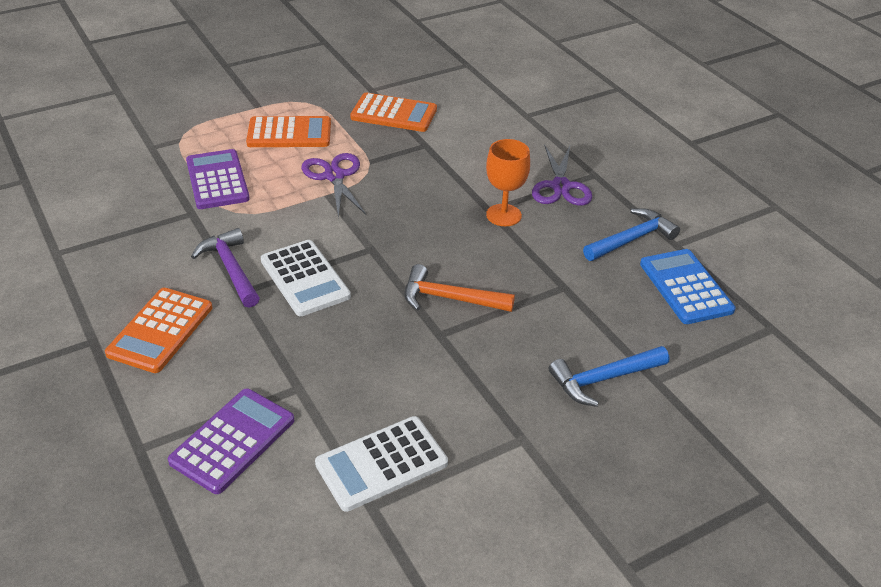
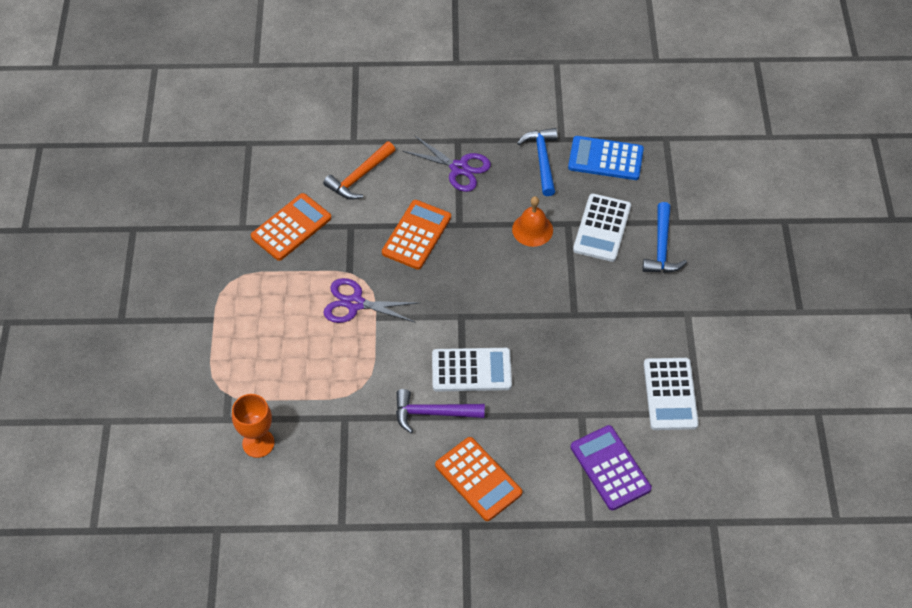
camera: 60 degrees left, 15 degrees up
(217, 180) = (309, 386): purple calculator -> none
(289, 133) = (272, 311): orange calculator -> orange calculator (416, 235)
(449, 298) = (542, 293): orange hammer -> orange hammer (359, 177)
(503, 215) = (471, 219): orange goblet -> orange goblet (258, 443)
(530, 262) = (532, 229): none -> orange bell
(583, 317) = (602, 228): none -> white calculator

